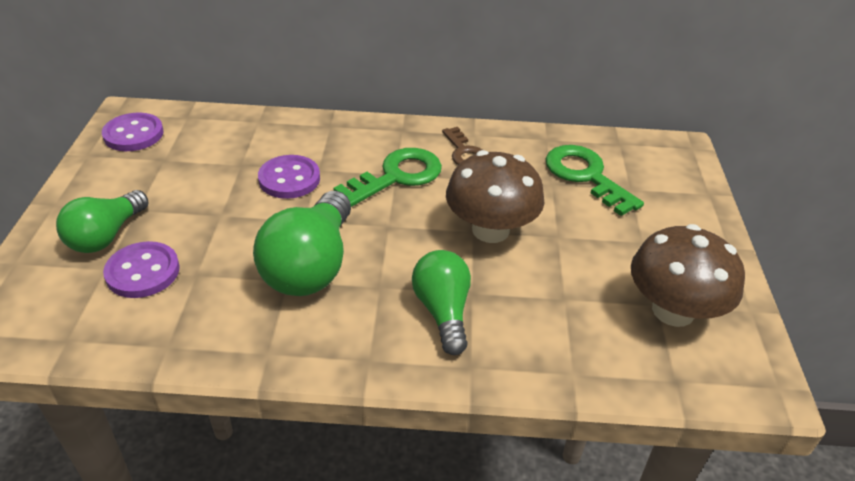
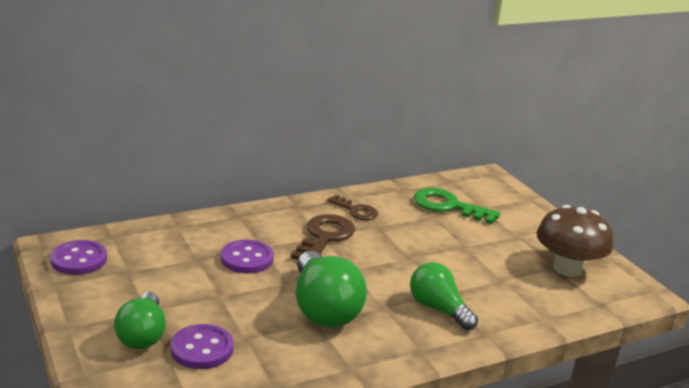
camera: 30 degrees left, 15 degrees down
(397, 176) = (324, 237): green key -> brown key
(490, 230) = (420, 254): brown mushroom -> none

